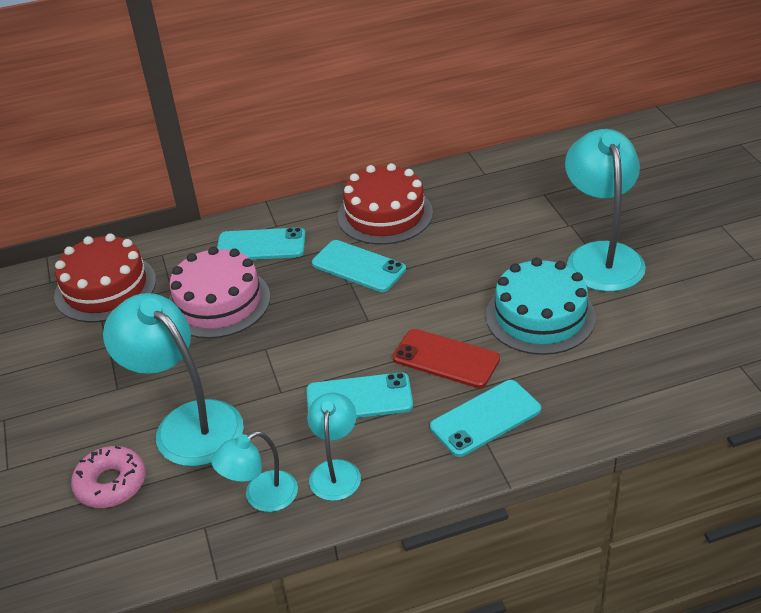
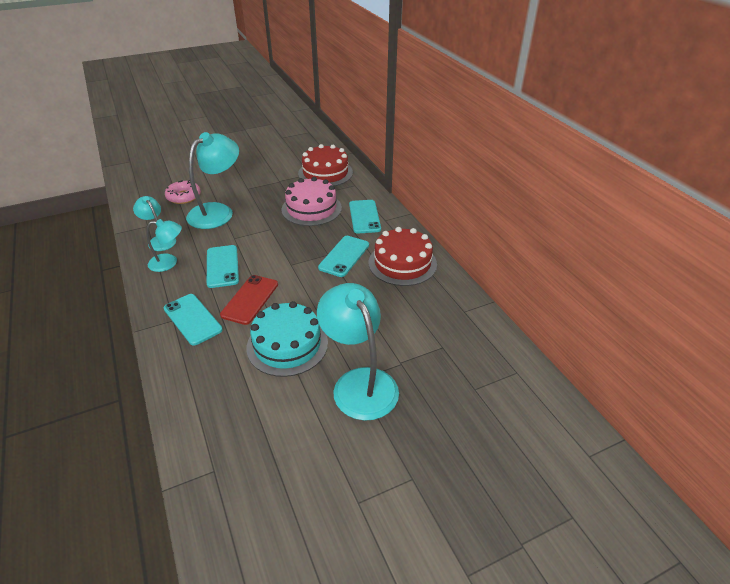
camera: 80 degrees right, 0 degrees up
(601, 256) = (359, 382): turquoise lamp -> turquoise lamp turned 105 degrees counterclockwise

